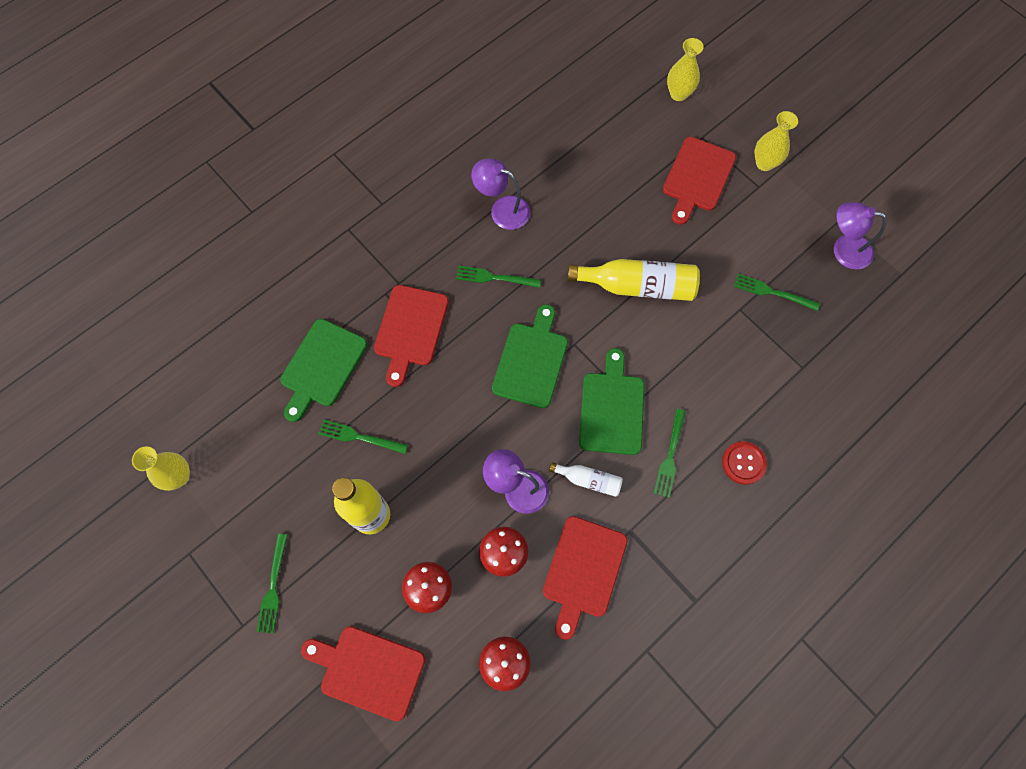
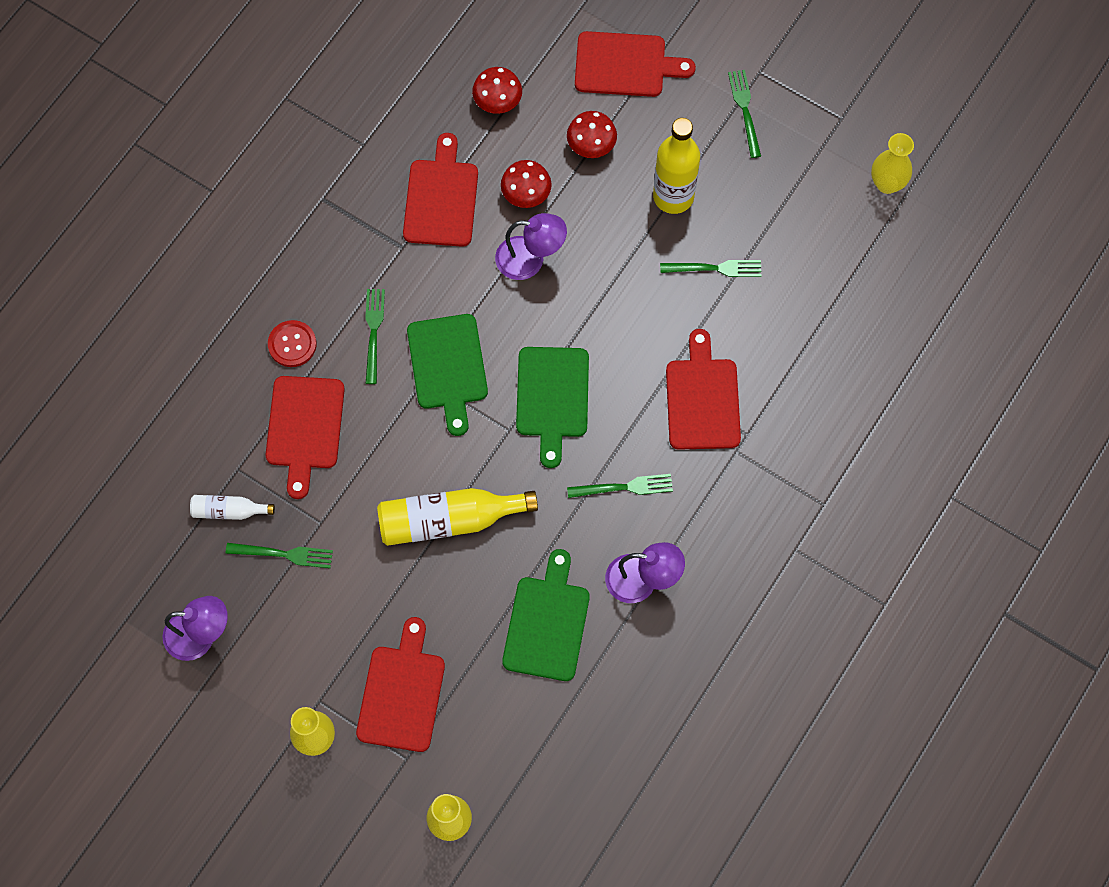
camera: 165 degrees right, 0 degrees up
(322, 366) = (786, 332): green cutting board -> green cutting board (547, 623)
(589, 480) = (456, 285): white bottle -> white bottle (229, 510)
(742, 387) = (304, 428): none -> red cutting board

